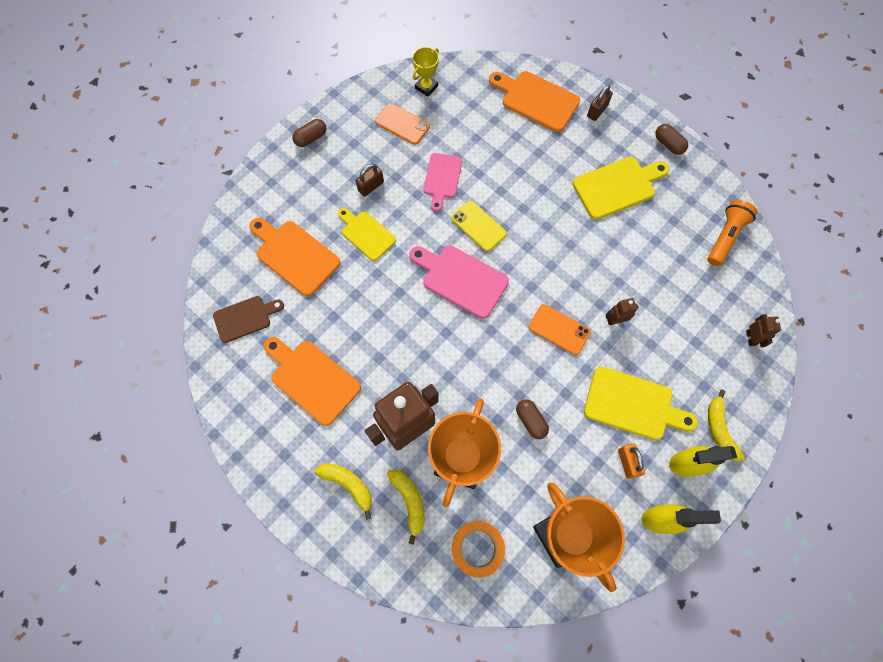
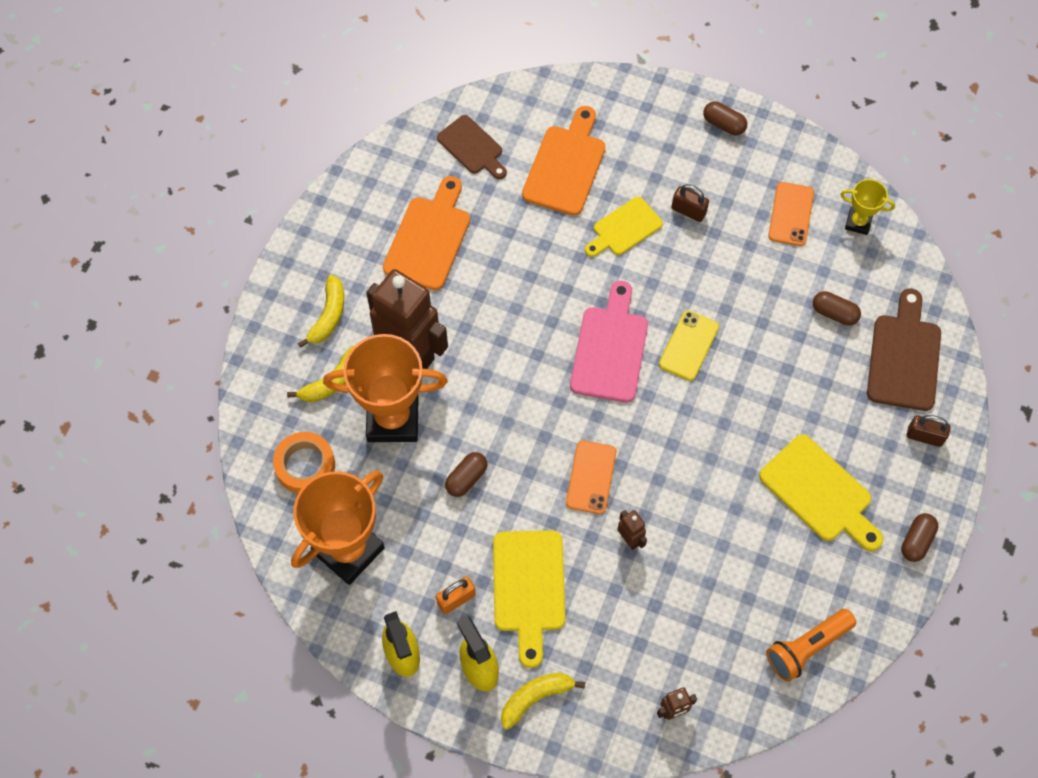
camera: 70 degrees right, 5 degrees down
(366, 234) = (624, 228): yellow cutting board -> yellow cutting board turned 150 degrees counterclockwise
(442, 178) = (735, 284): pink cutting board -> none
(489, 127) = (834, 313): none -> brown capsule
(536, 100) = (904, 357): orange cutting board -> brown cutting board
(725, 237) = (806, 648): orange flashlight -> orange flashlight turned 135 degrees clockwise

